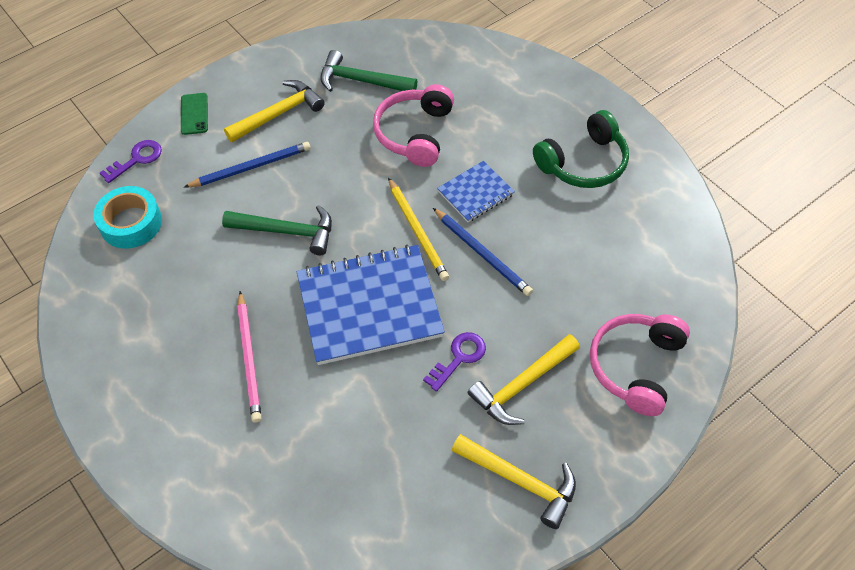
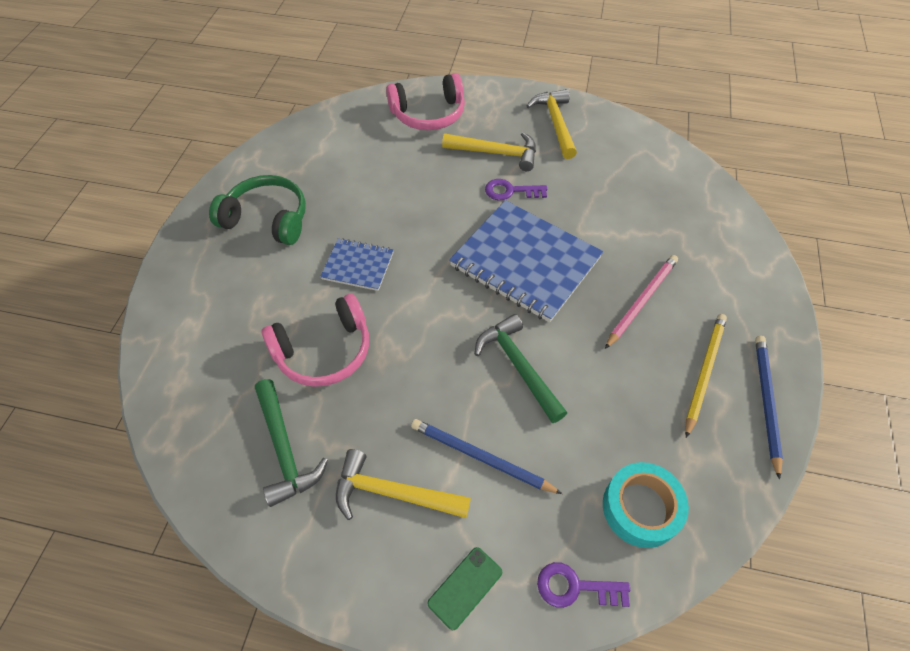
camera: 130 degrees left, 0 degrees up
(417, 231) = (430, 278): yellow pencil -> yellow pencil (704, 373)
(482, 253) = (414, 228): blue pencil -> blue pencil (766, 402)

